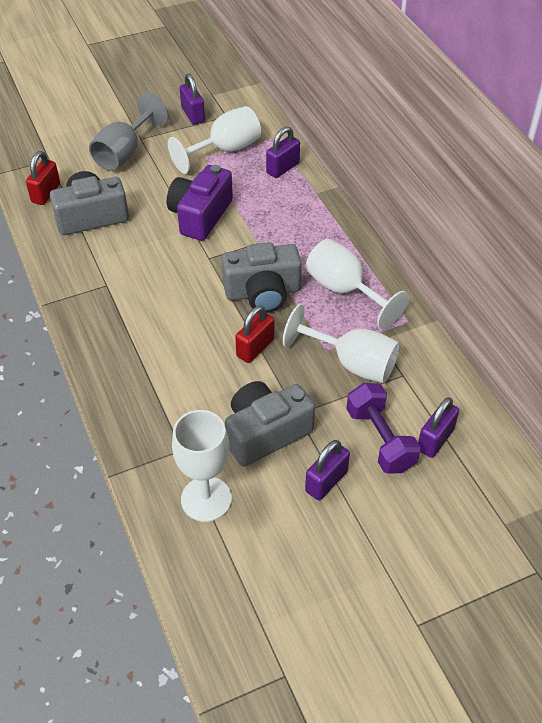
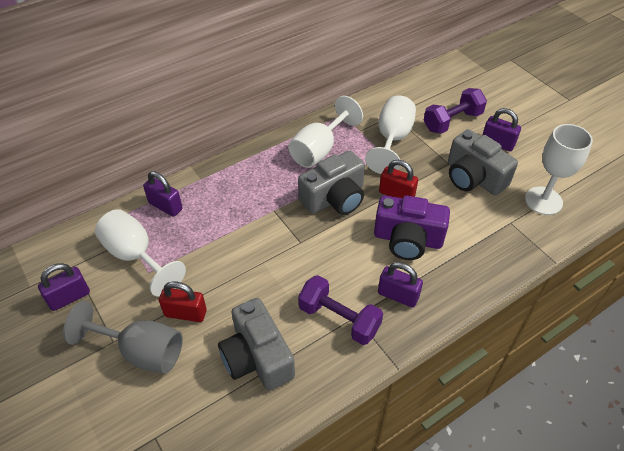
camera: 100 degrees left, 0 degrees up
(46, 193) = (222, 420): red padlock -> red padlock (185, 313)
(107, 273) = (339, 319): none -> purple dumbbell
(200, 215) = (243, 259): purple camera -> purple camera (407, 239)
(263, 292) = (334, 198): grey camera -> grey camera turned 75 degrees clockwise
(435, 440) = (441, 98): purple padlock -> purple padlock (398, 295)

